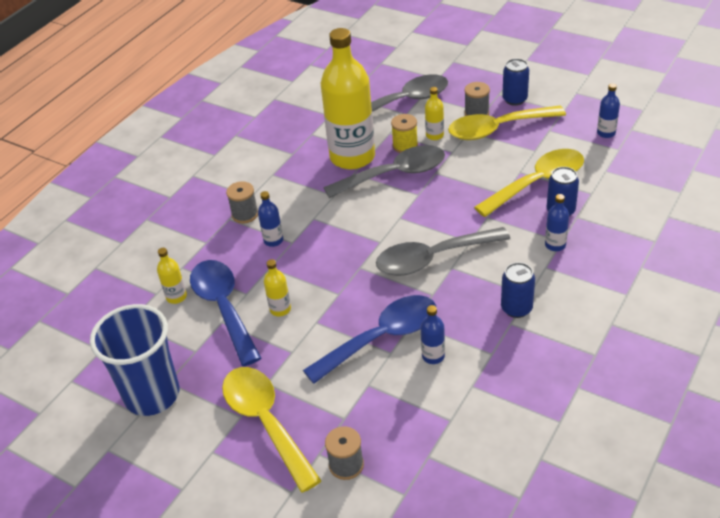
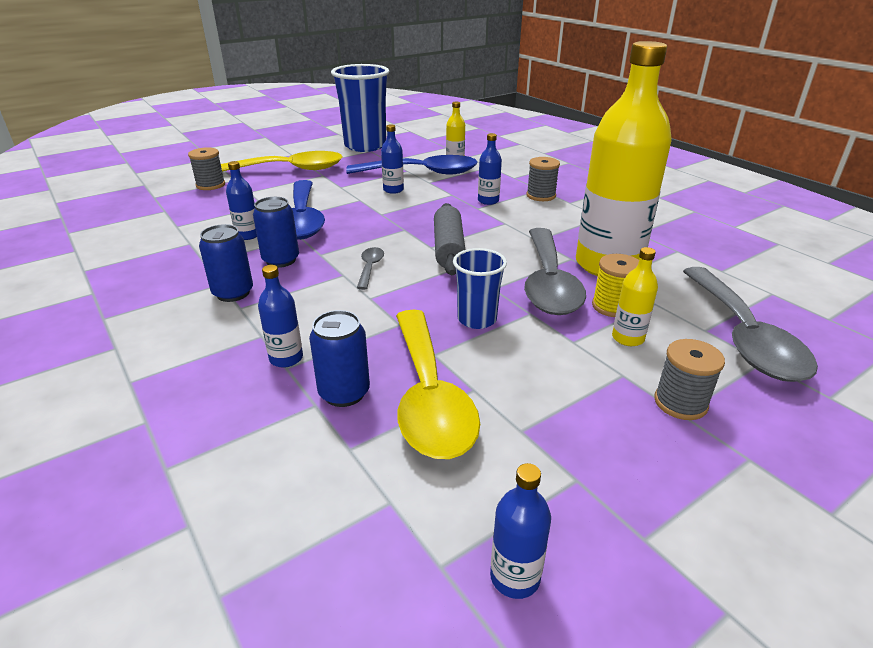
camera: 110 degrees right, 10 degrees down
(280, 309) = (393, 190): yellow bottle -> blue bottle
(377, 231) = (449, 248): none -> grey rolling pin
(433, 258) = (370, 268): grey spoon -> grey spoon, size x0.42
(458, 190) = (477, 319): none -> blue cup
(498, 129) = (615, 410): yellow spoon -> none
(514, 99) = (719, 475): blue can -> blue can (281, 260)

